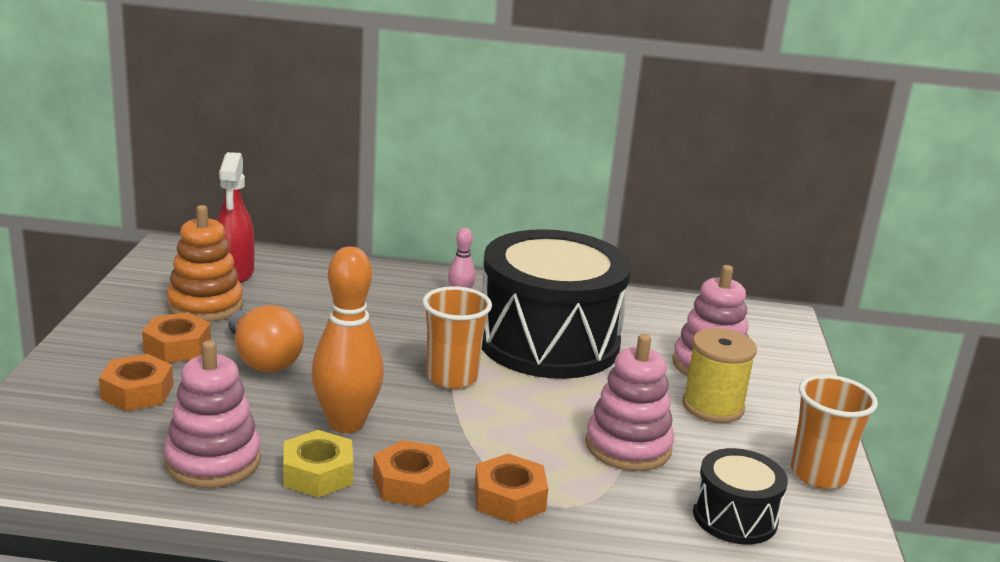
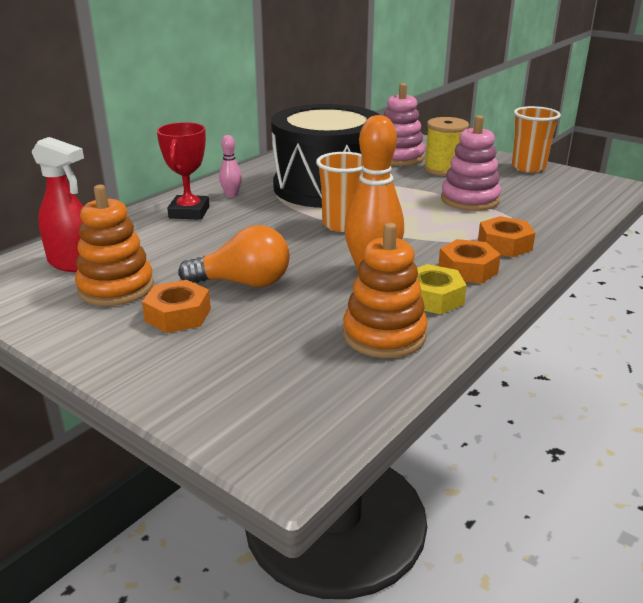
camera: 55 degrees left, 5 degrees up
(137, 392) = (239, 349): orange nut -> none
(213, 461) = (384, 335): pink stacking toy -> orange stacking toy
(392, 289) = (189, 212): none -> red trophy
(735, 517) = (557, 195): black drum -> none

